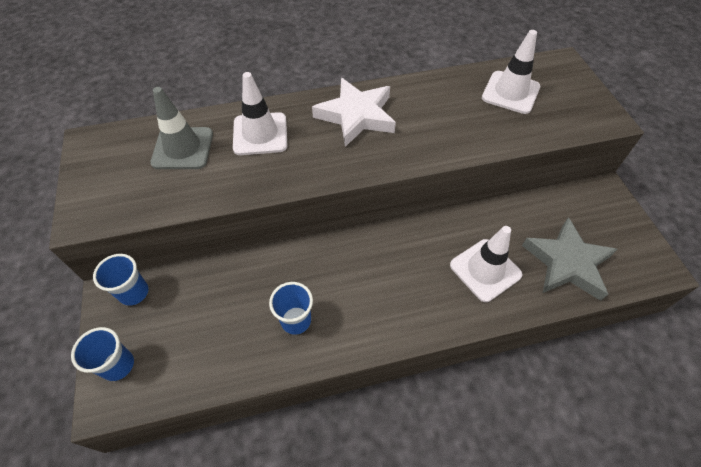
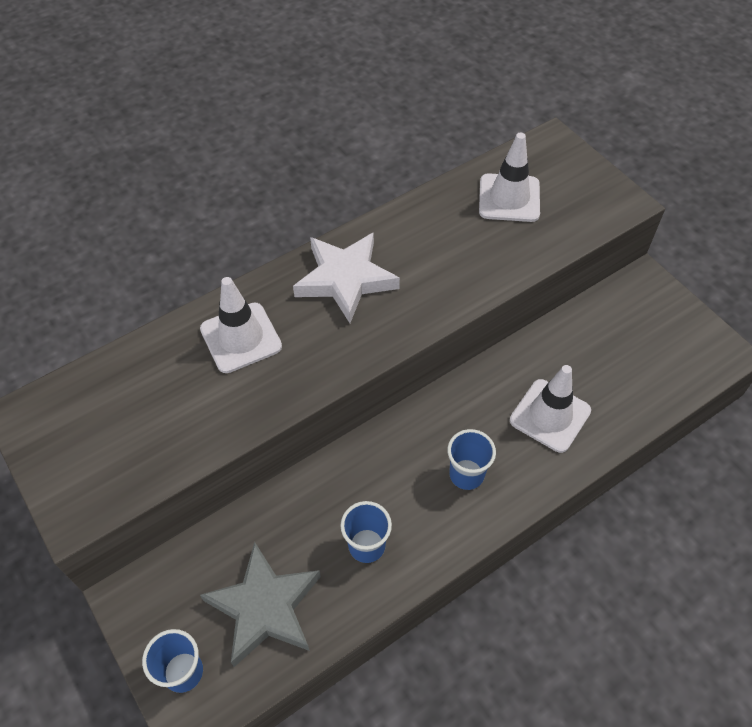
camera: 20 degrees left, 0 degrees up
(134, 292) = (156, 582): blue cup -> blue cup (466, 474)
(183, 148) = (153, 386): grey traffic cone -> none
(567, 263) = (631, 378): grey star -> grey star (264, 607)

